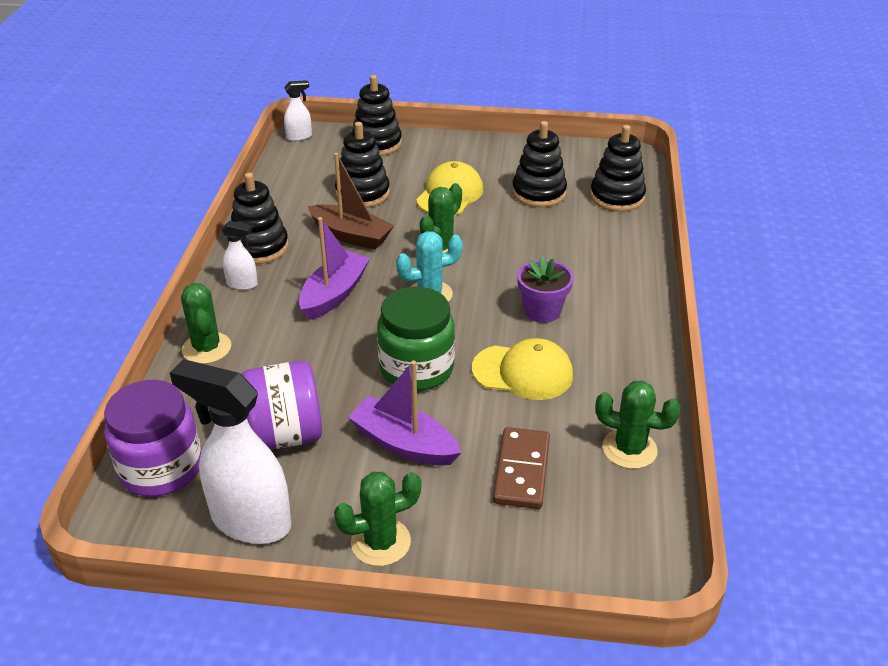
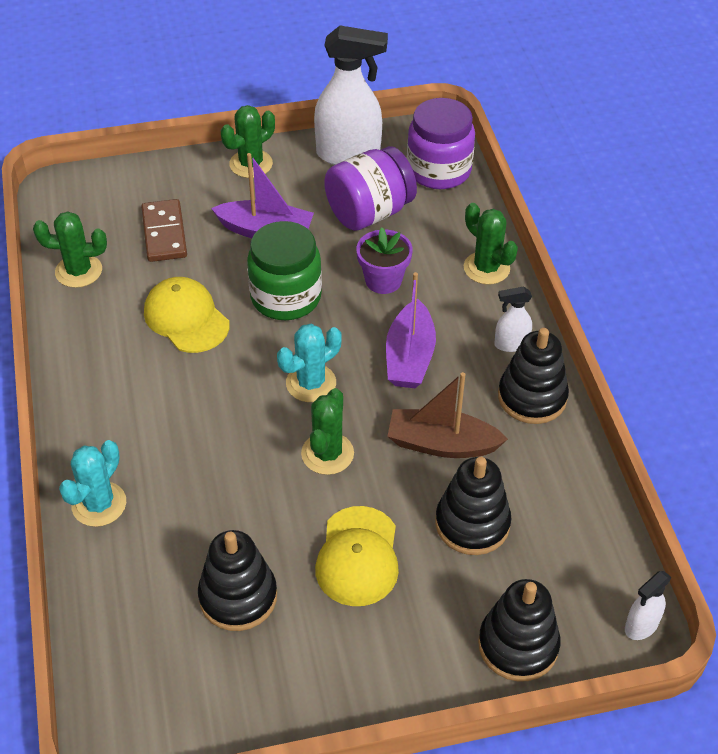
camera: 160 degrees right, 10 degrees up
(523, 372) = (186, 318): yellow cap -> yellow cap turned 60 degrees clockwise
(542, 311) = (185, 393): purple flower pot -> purple flower pot (383, 280)
(617, 197) = (126, 621): black stacking toy -> none
(628, 256) = (99, 504): none -> turquoise cactus

